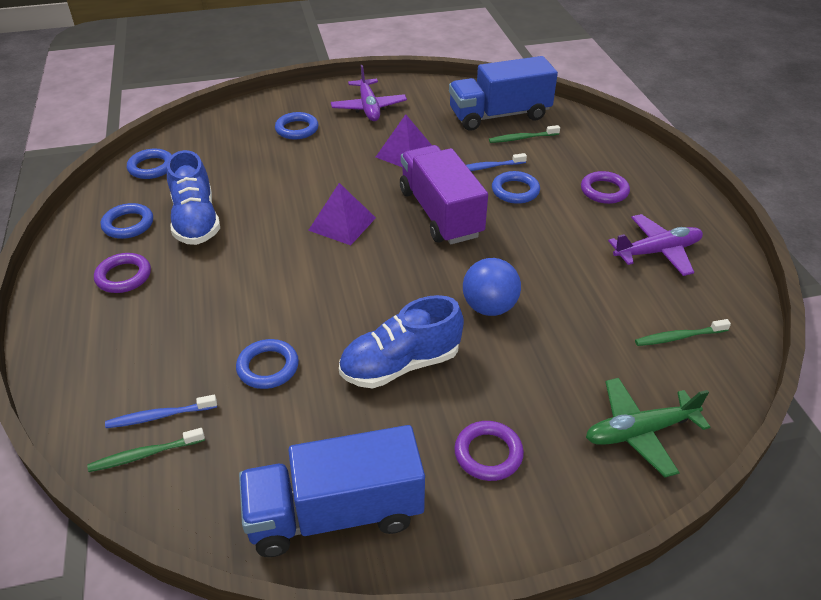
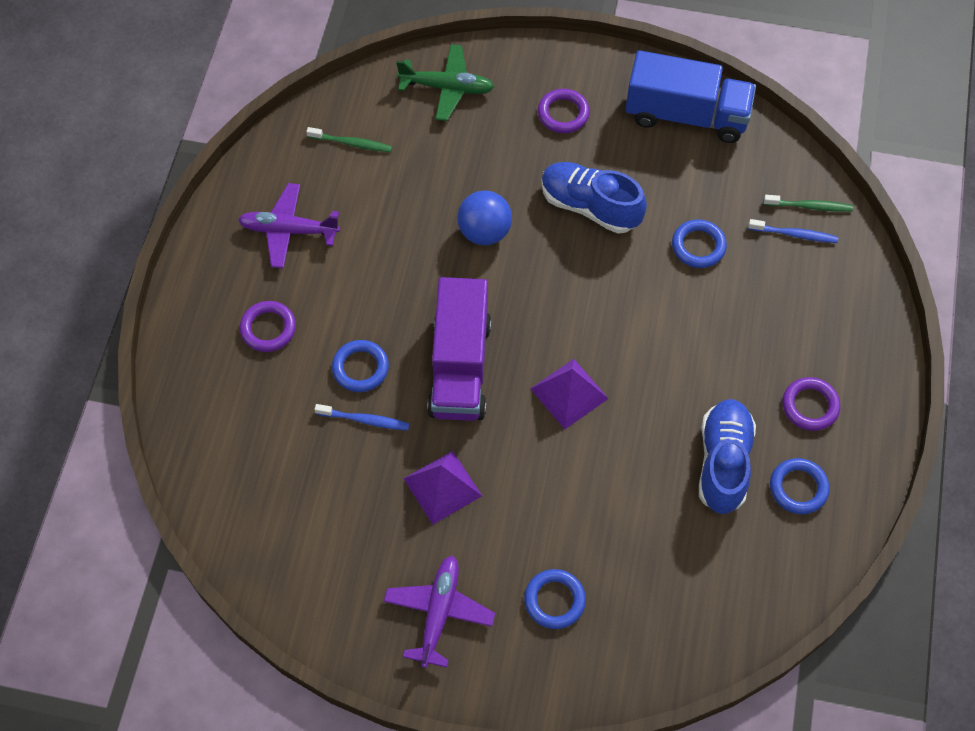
camera: 155 degrees left, 20 degrees up
(151, 167) = (759, 591): blue ring -> none
(400, 365) = (590, 206): blue shoe -> blue shoe turned 150 degrees counterclockwise
(499, 115) = (281, 517): blue truck -> none
(522, 138) = (287, 456): green toothbrush -> none

